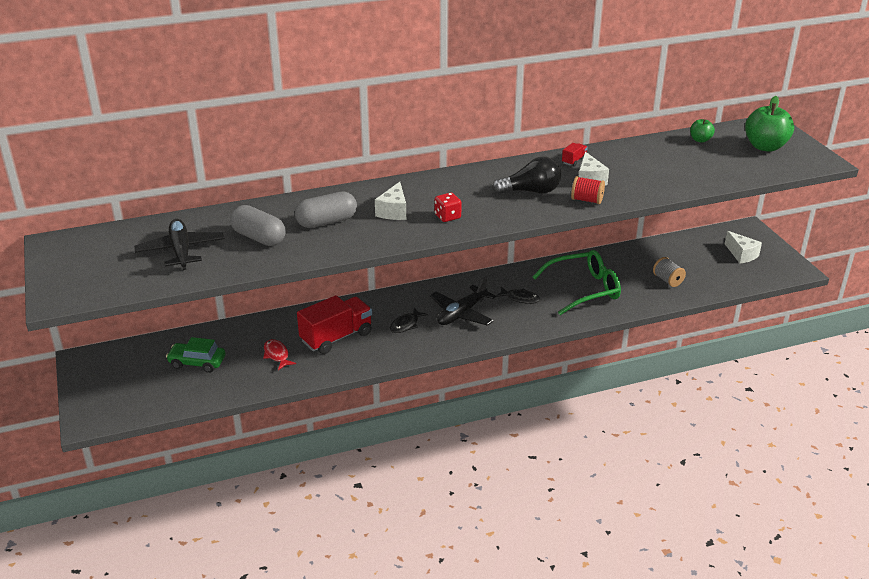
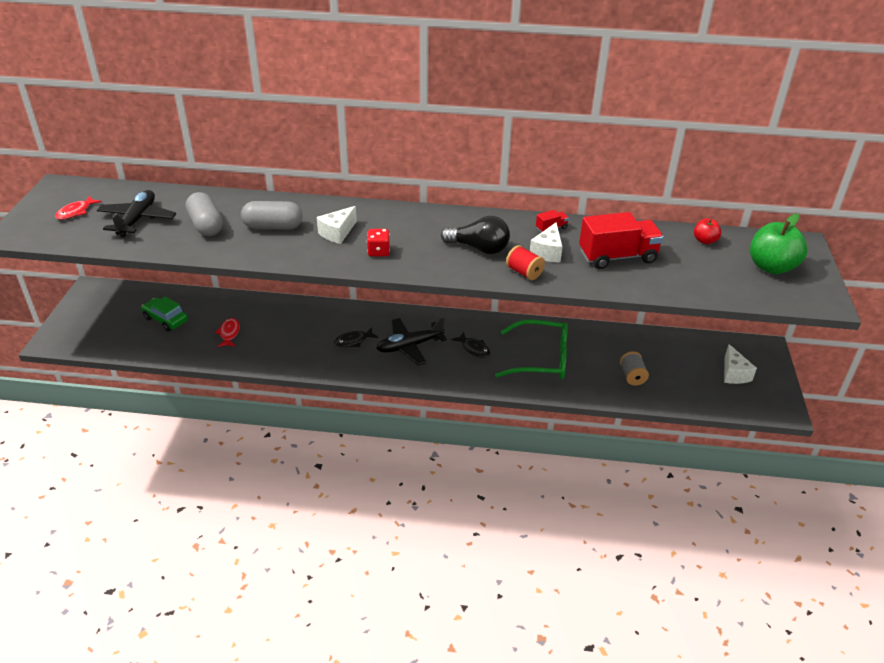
camera: 25 degrees right, 5 degrees up
(104, 261) = (76, 212): none -> red fish
(336, 337) = (288, 333): red truck -> red truck (617, 257)
(700, 140) = (704, 241): green apple -> red apple

